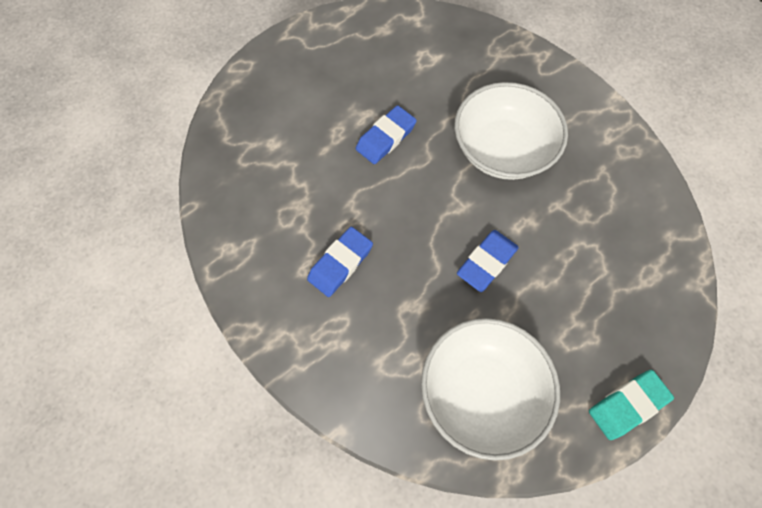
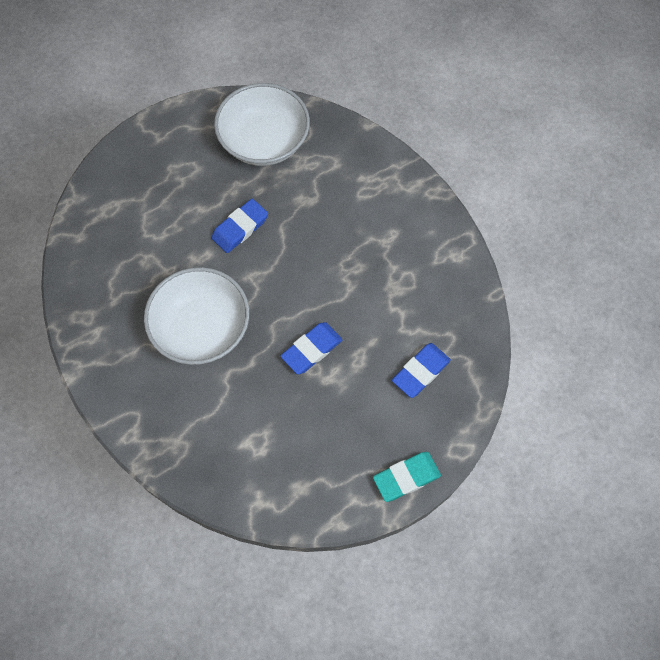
camera: 175 degrees left, 0 degrees up
(340, 263) = (361, 236): blue eraser -> blue eraser (420, 372)
(627, 405) = (163, 126): turquoise eraser -> turquoise eraser (406, 477)

